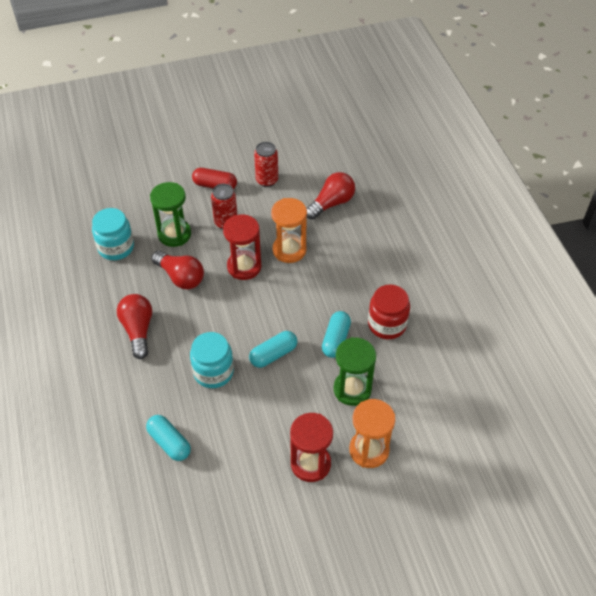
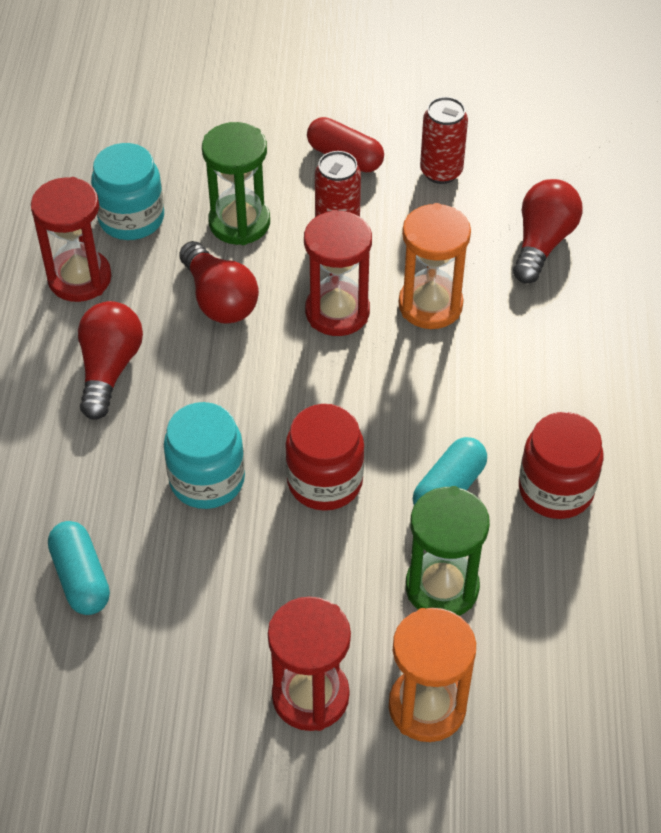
camera: 20 degrees right, 0 degrees up
(101, 287) = (79, 278): none -> red hourglass
(273, 354) = (325, 481): turquoise capsule -> red jar
(331, 203) = (542, 243): red light bulb -> red light bulb turned 45 degrees counterclockwise

